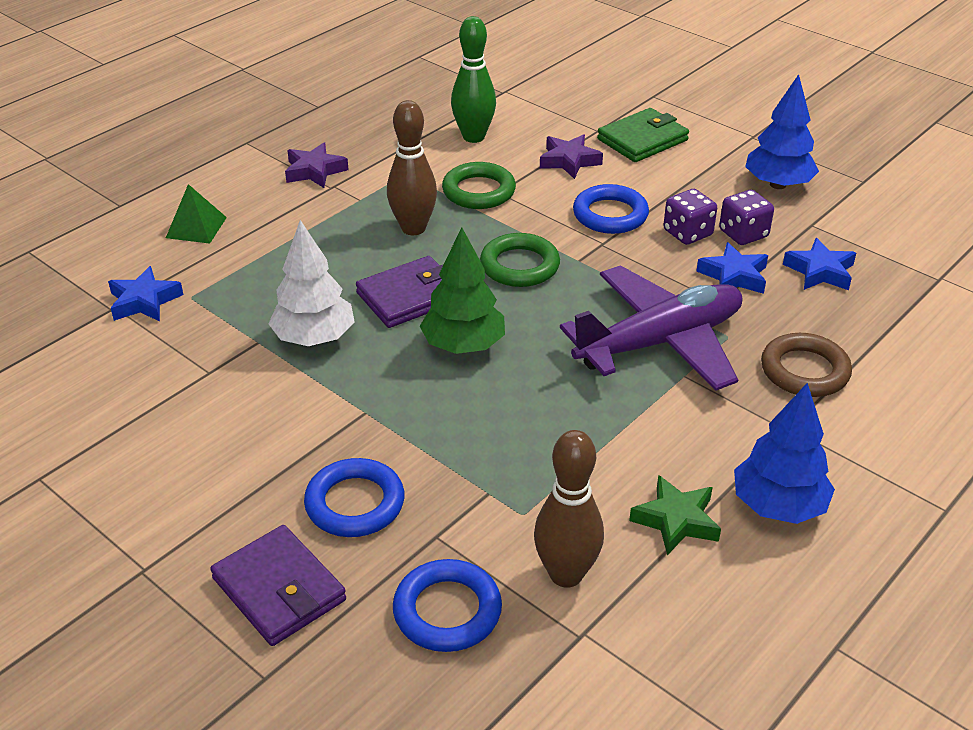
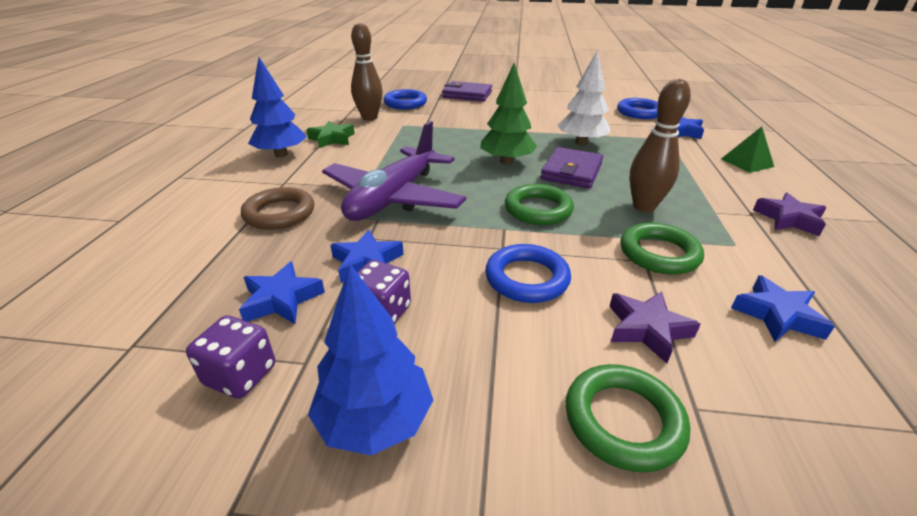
camera: 145 degrees right, 5 degrees down
(355, 503) = (473, 112): blue ring -> blue ring (639, 112)
(473, 137) = (777, 315): green bowling pin -> blue star
(642, 140) = (623, 420): green wallet -> green ring
(687, 233) = (438, 289): purple dice -> purple dice (240, 375)

